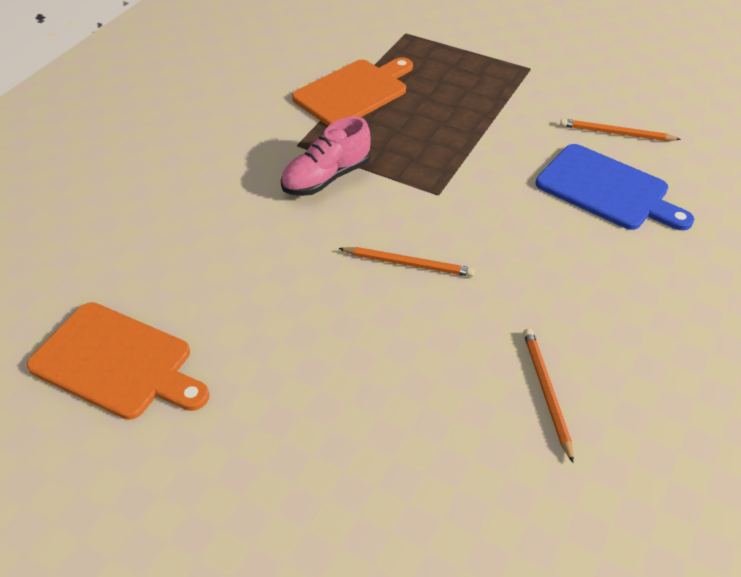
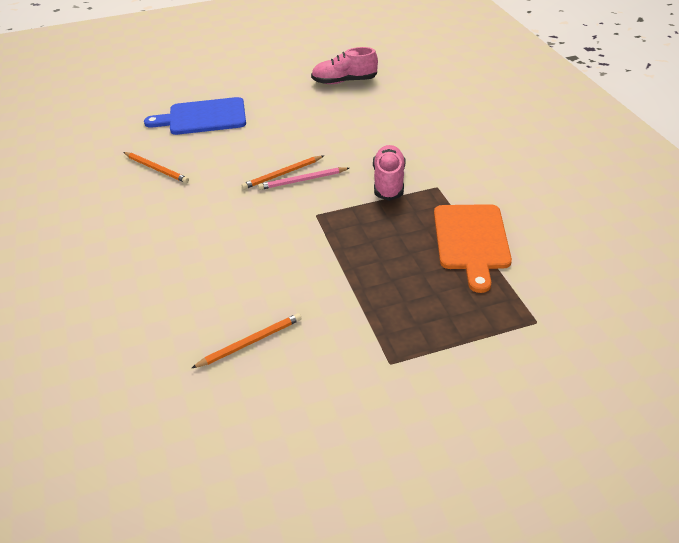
camera: 135 degrees right, 5 degrees down
(116, 362) = (344, 81): orange cutting board -> pink shoe
(399, 240) = (302, 180): none -> pink pencil
(606, 189) = (215, 287): blue cutting board -> blue cutting board (203, 117)

